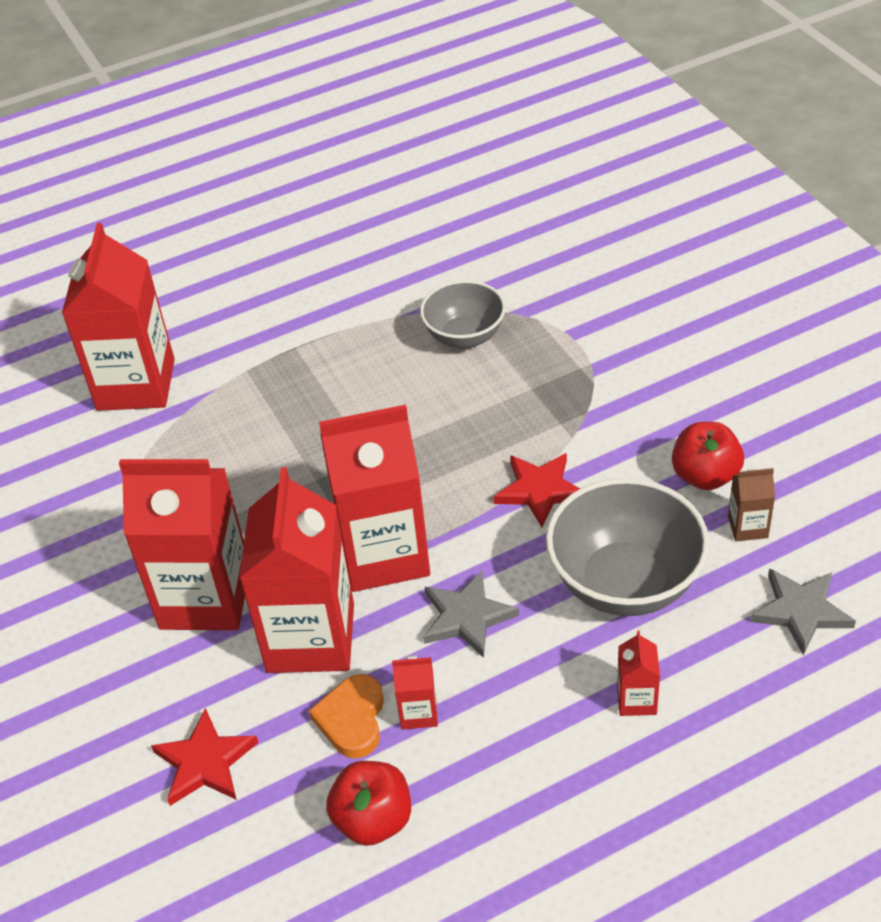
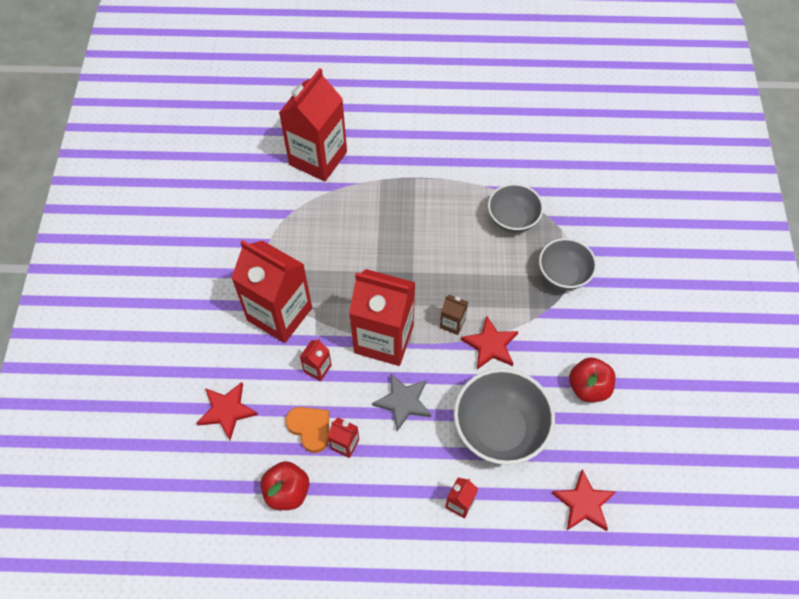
camera: 25 degrees right, 15 degrees up
(310, 638) = (317, 368): red carton -> red carton, size x0.42
(352, 719) = (310, 428): orange heart -> orange heart turned 105 degrees clockwise
(577, 367) = (563, 275): none -> grey bowl
(747, 527) = (590, 434): brown carton -> brown carton (452, 323)
(801, 611) = (583, 503): grey star -> red star

